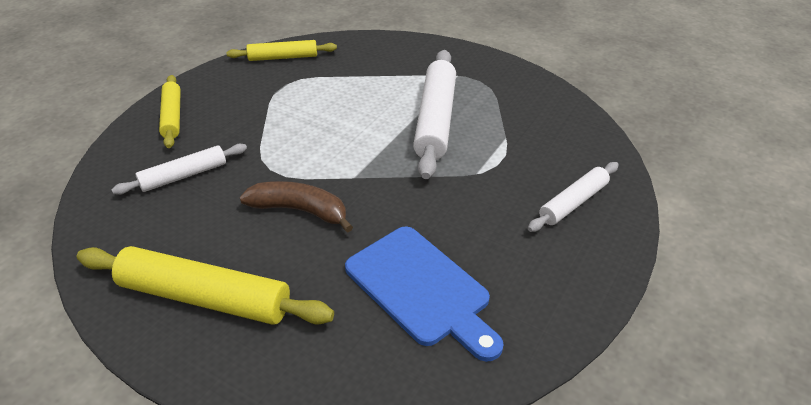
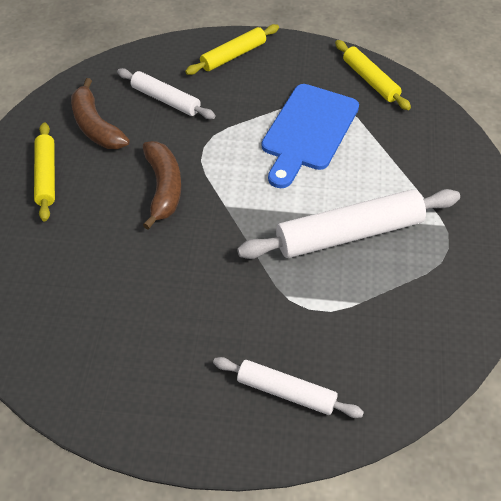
camera: 65 degrees right, 10 degrees up
(168, 237) = (95, 126): none -> brown banana
(204, 298) = (46, 176): yellow rolling pin -> yellow rolling pin, size x0.59
(421, 289) = (111, 305): blue cutting board -> blue cutting board (308, 131)

